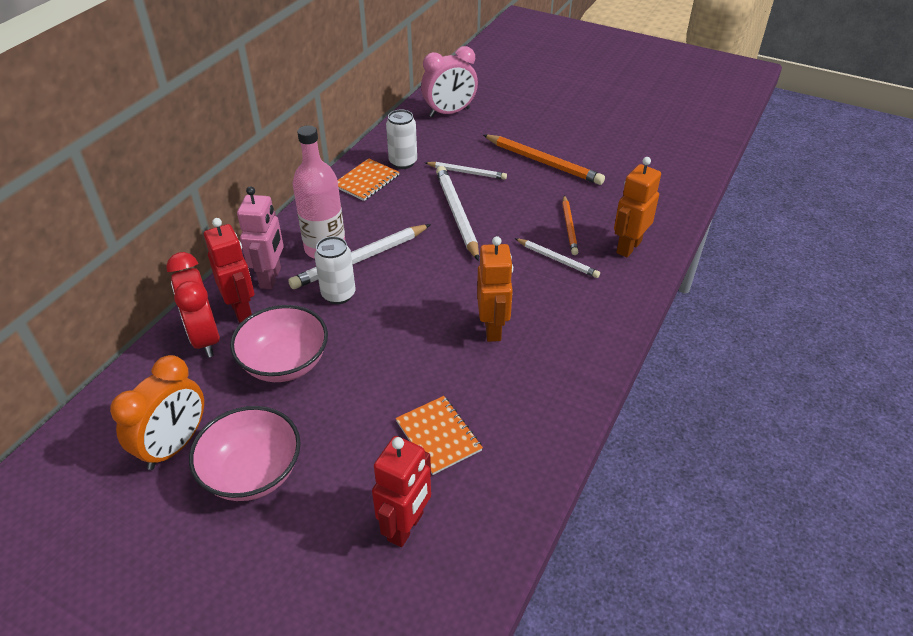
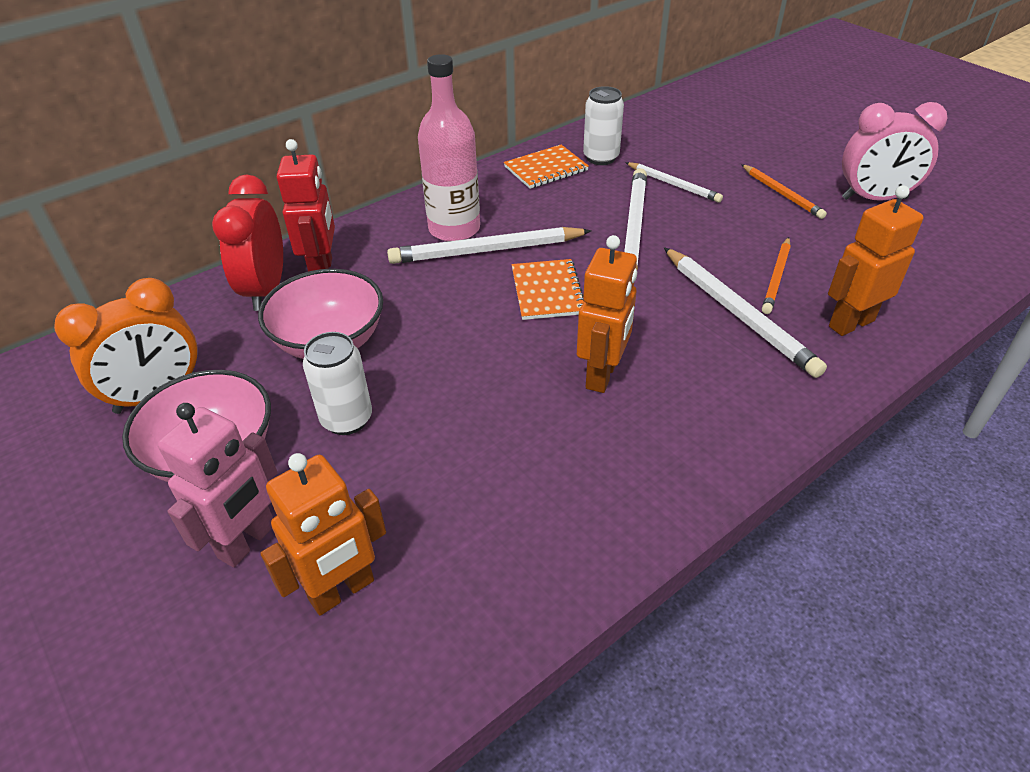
camera: 25 degrees right, 0 degrees up
(271, 278) = (375, 245): pink robot -> pink robot (248, 541)
(338, 294) = (437, 283): white can -> white can (347, 419)
(406, 527) = (342, 590): red robot -> orange robot
(438, 436) = (453, 487): orange notebook -> orange notebook (547, 291)
(449, 112) = (689, 116): pink clock -> pink clock (874, 198)
(543, 162) = (782, 194): orange pencil -> orange pencil, size x0.60
(557, 260) = (738, 314): white pencil -> white pencil, size x1.66

